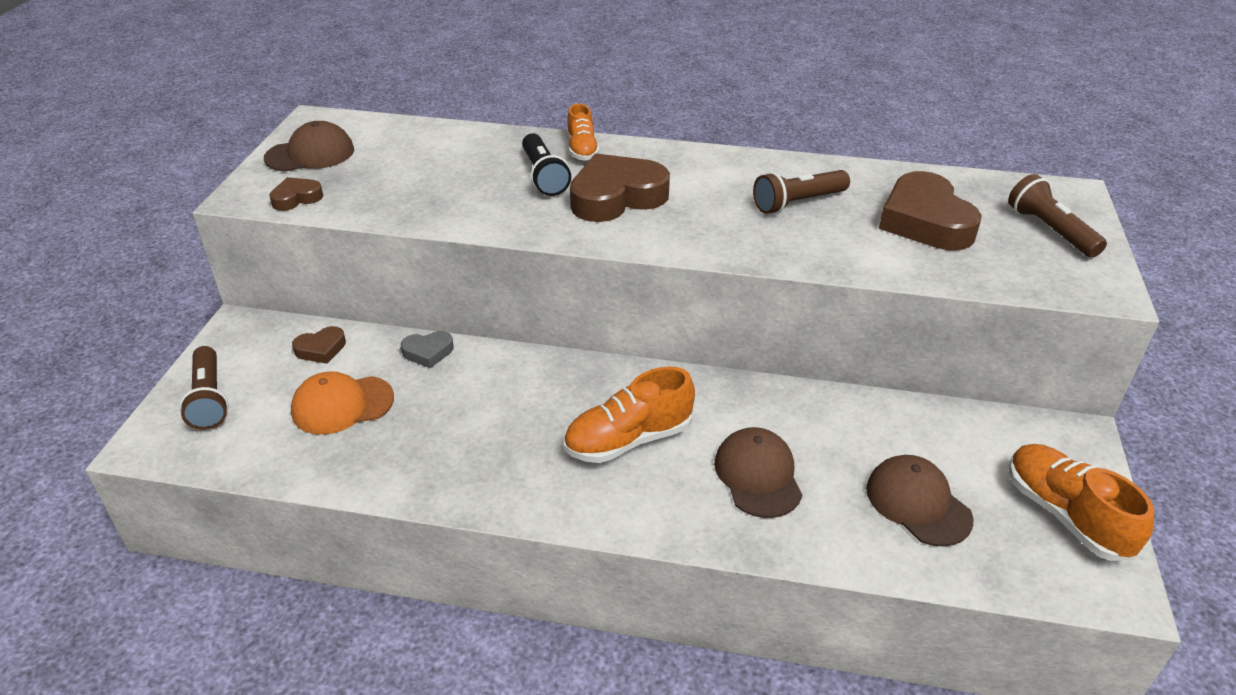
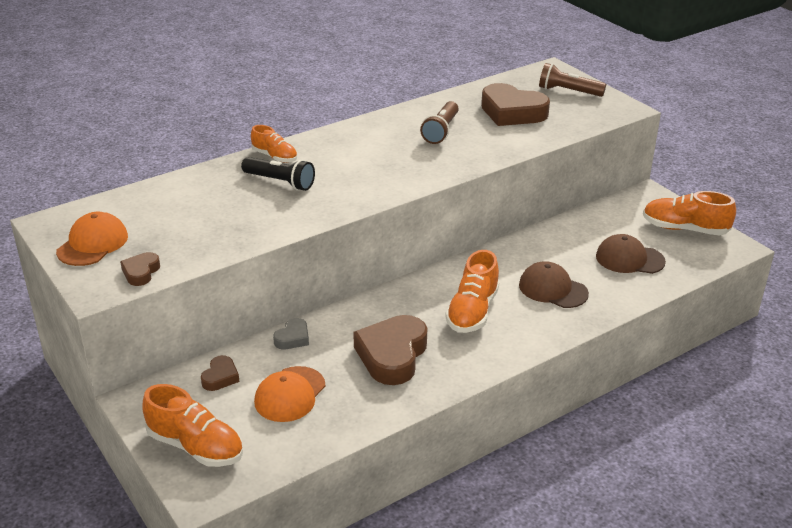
camera: 45 degrees left, 5 degrees down
(209, 399) = (195, 446): brown flashlight -> orange shoe
(310, 154) = (92, 244): brown cap -> orange cap
(616, 197) = (343, 173): brown heart -> brown heart (392, 355)

